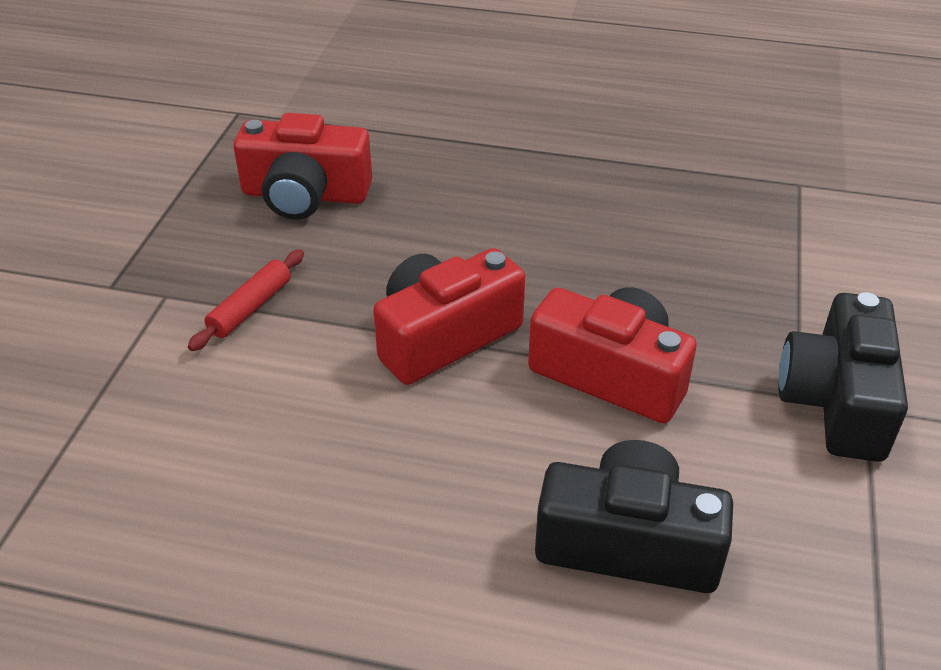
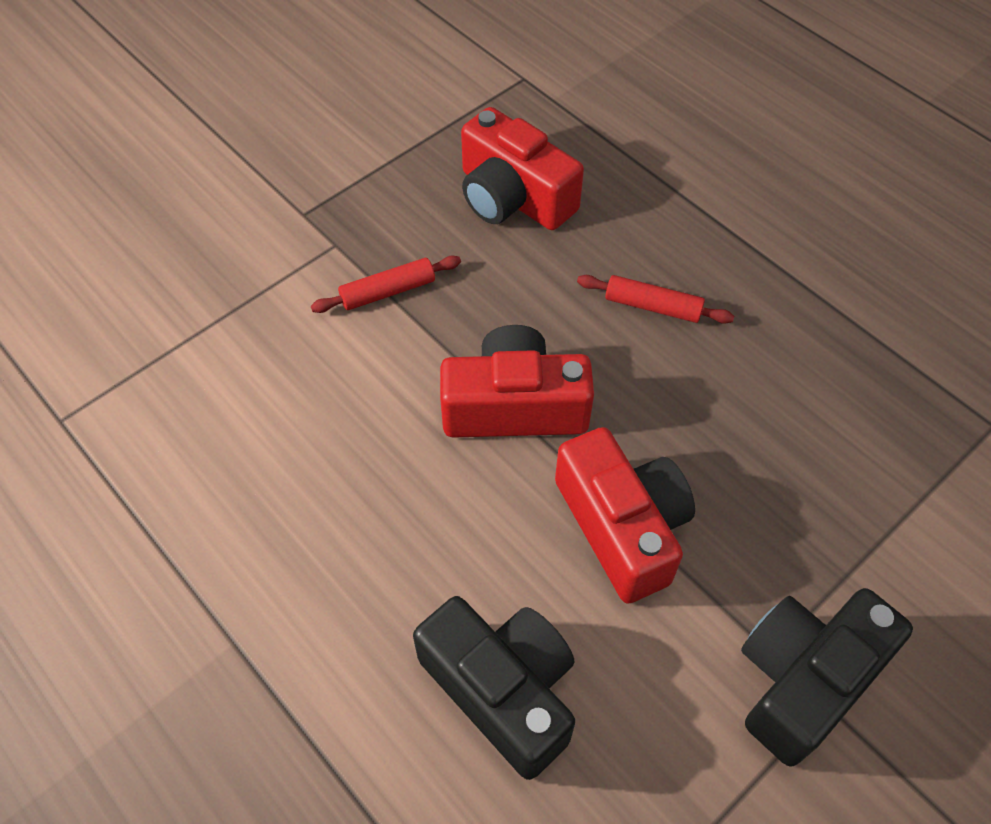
camera: 35 degrees right, 15 degrees up
(492, 219) = (653, 306): none -> red rolling pin

